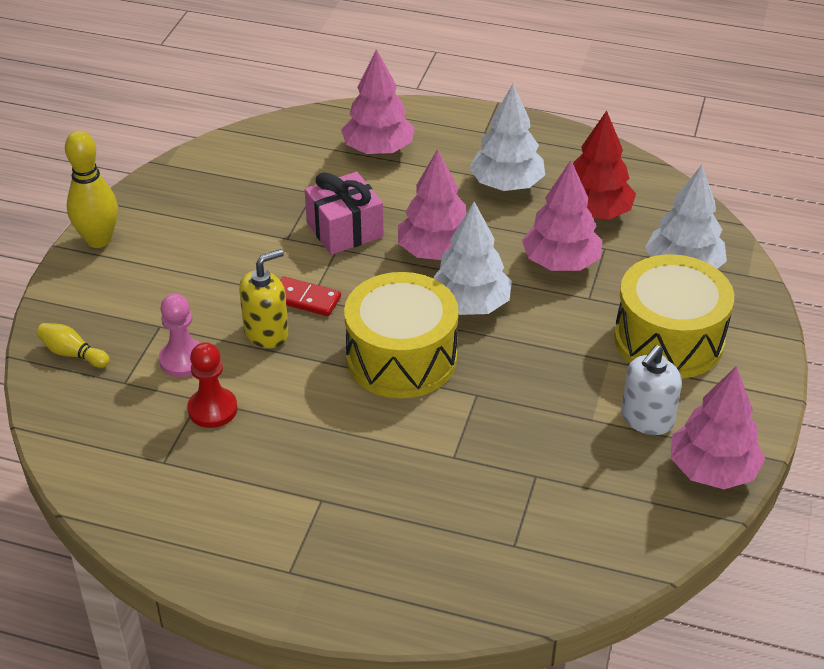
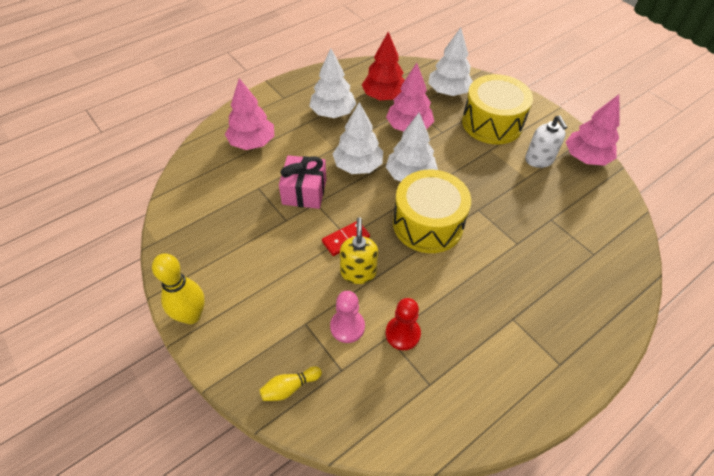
camera: 55 degrees left, 10 degrees up
(436, 252) = (358, 166): pink tree -> white tree

